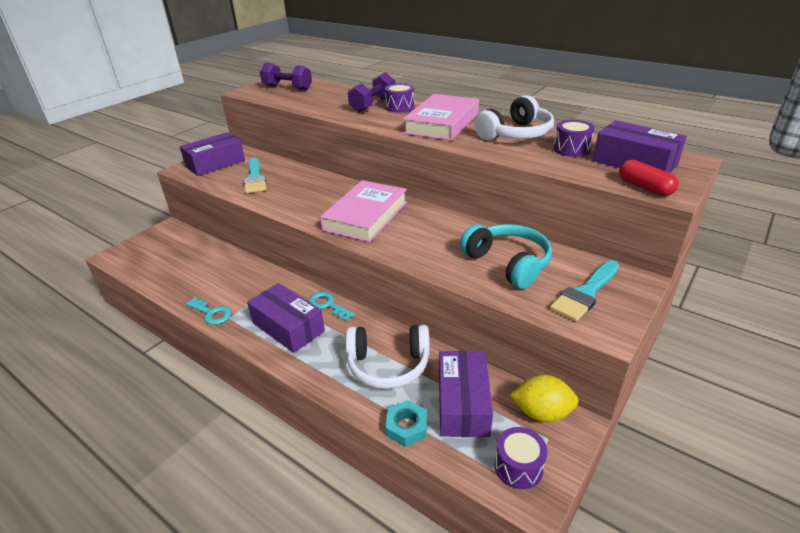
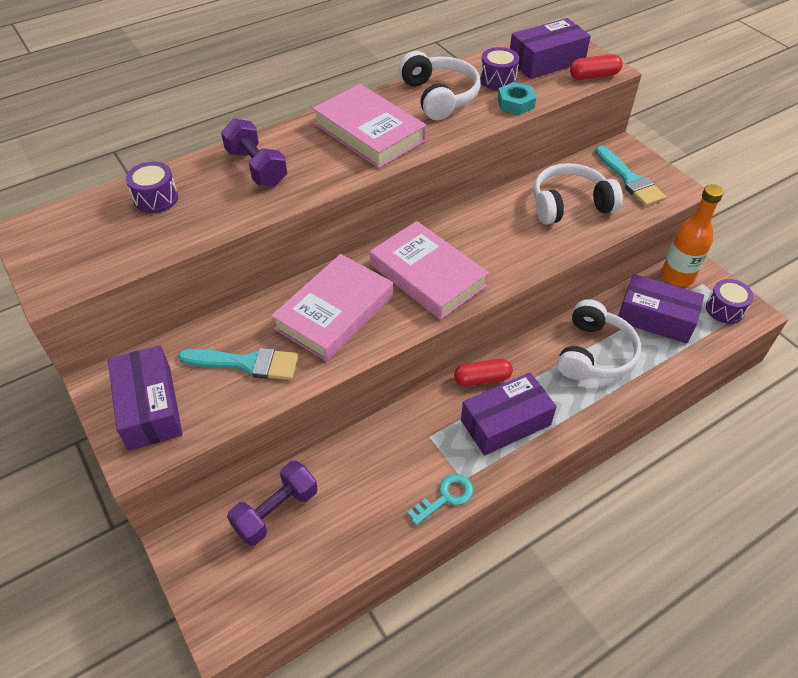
camera: 70 degrees left, 15 degrees up
(287, 88) = (91, 235): purple dumbbell -> purple dumbbell (276, 511)
(310, 192) = (334, 312): none -> pink book
(328, 305) = (482, 379): turquoise key -> red capsule
(400, 107) = (287, 148): purple drum -> purple drum (156, 198)
(406, 427) = (672, 362): turquoise nut -> turquoise nut (515, 103)
(508, 263) = (569, 204): turquoise headphones -> white headphones
(541, 413) = (677, 276): yellow lemon -> orange bottle

